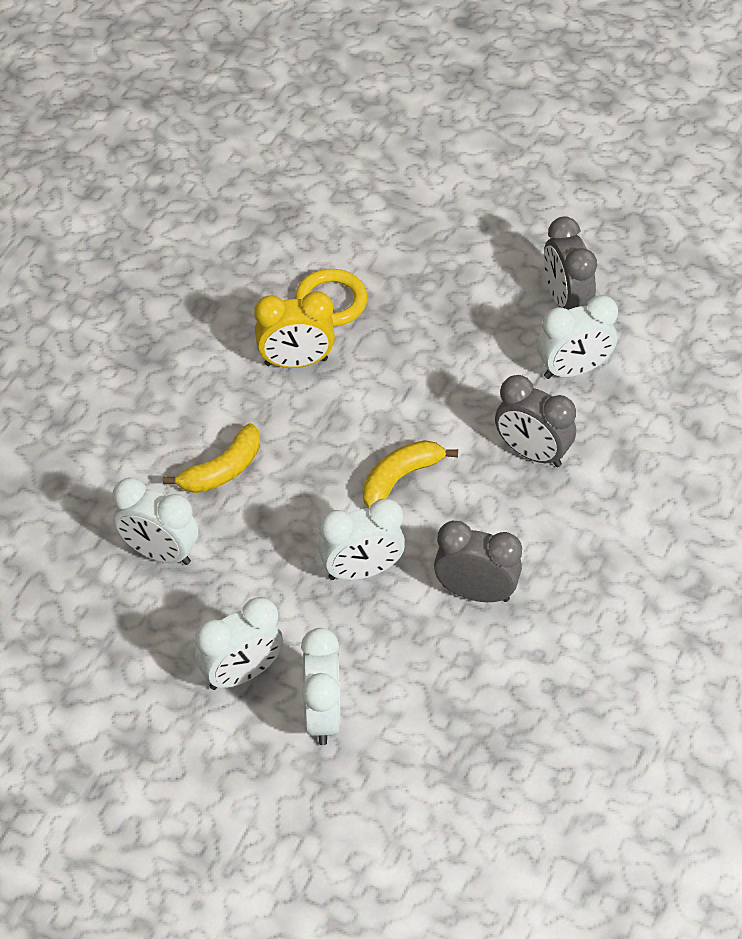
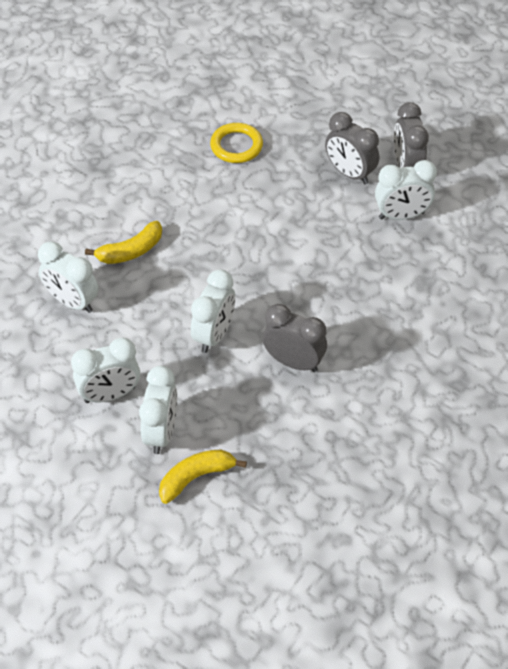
camera: 10 degrees right, 0 degrees up
(296, 362) = (201, 184): yellow clock -> none
(361, 570) = (214, 335): white clock -> white clock turned 60 degrees counterclockwise
(400, 478) = (257, 274): yellow banana -> yellow banana (196, 477)
(532, 452) = (358, 269): grey clock -> grey clock (350, 173)

